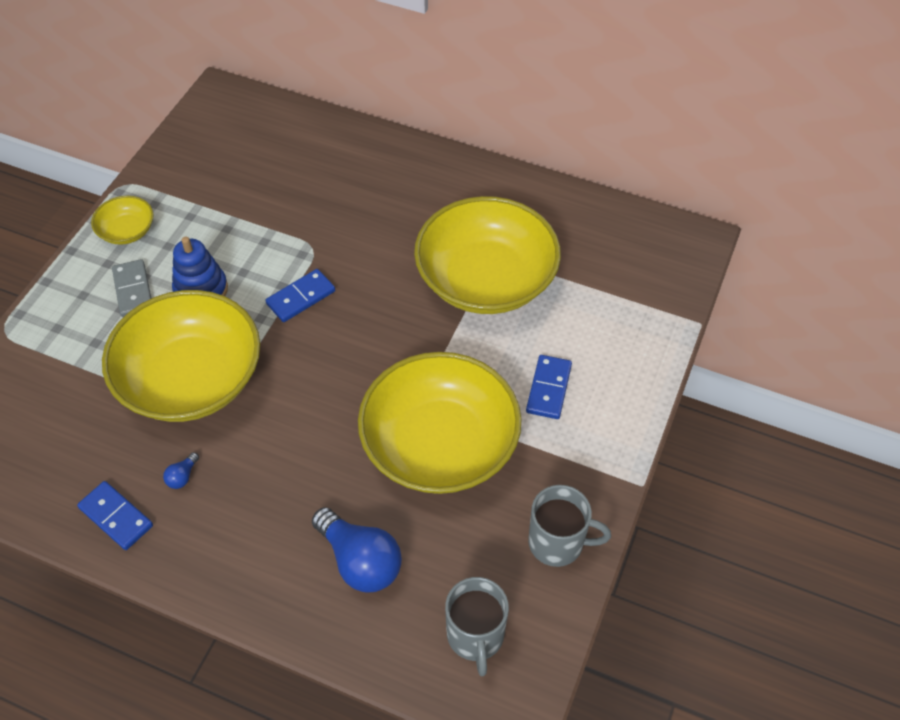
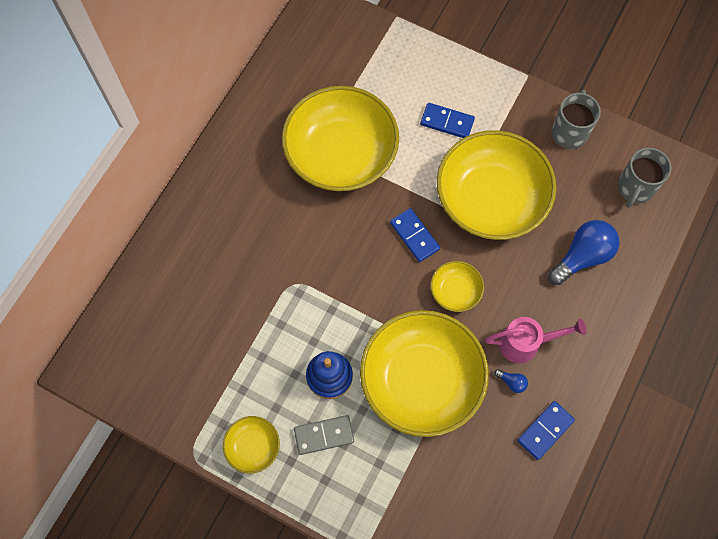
camera: 85 degrees left, 15 degrees up
(234, 491) = (525, 343): none -> pink watering can
(301, 297) = (346, 294): blue domino -> blue domino (414, 236)
(306, 409) = (455, 291): none -> yellow bowl
(475, 636) = (635, 188): grey mug -> grey mug turned 120 degrees clockwise

